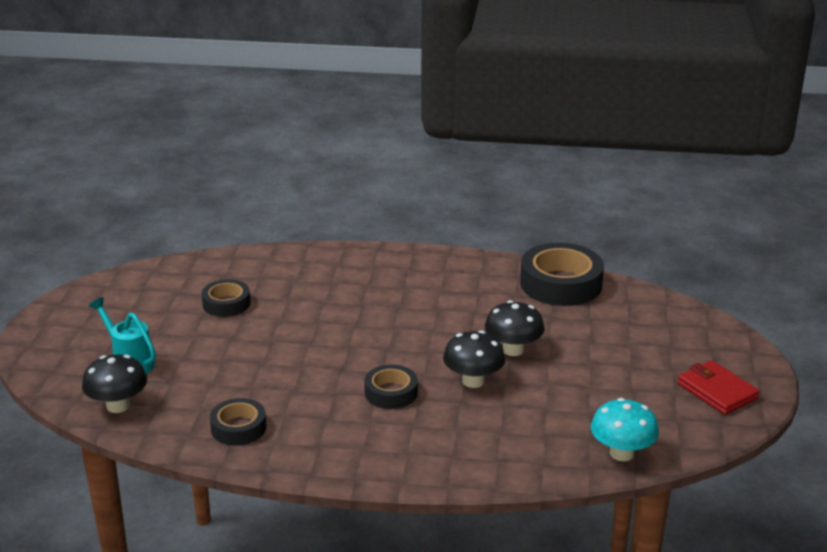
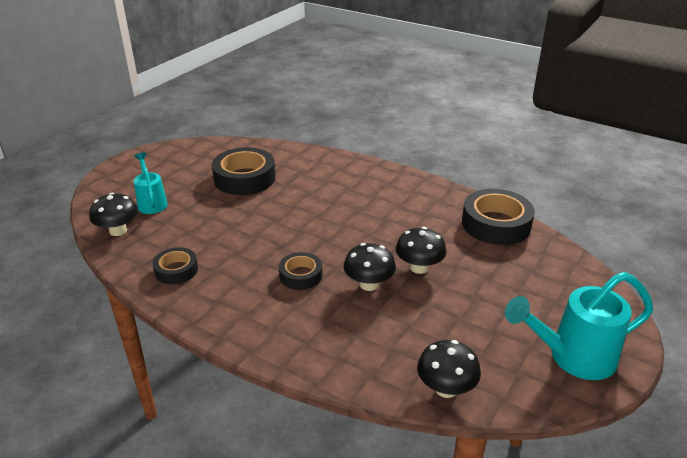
camera: 25 degrees right, 5 degrees up
(226, 304) = (244, 178): black tape -> black tape, size x1.76
(621, 453) = (446, 388): turquoise mushroom -> black mushroom
(717, 391) = (573, 357): red wallet -> turquoise watering can

